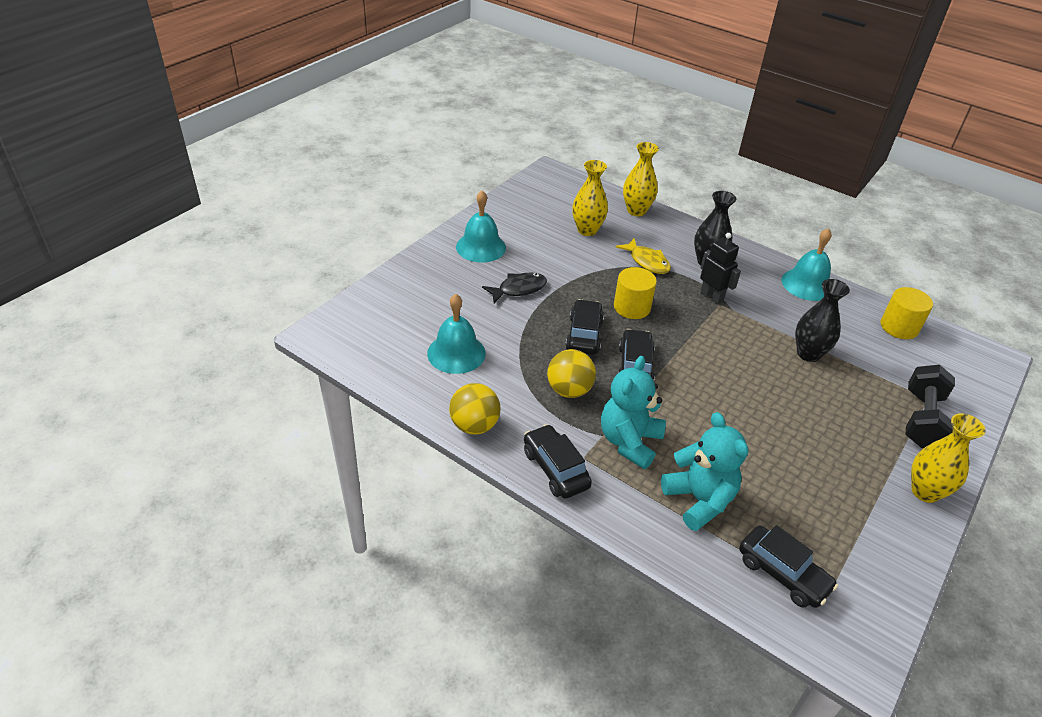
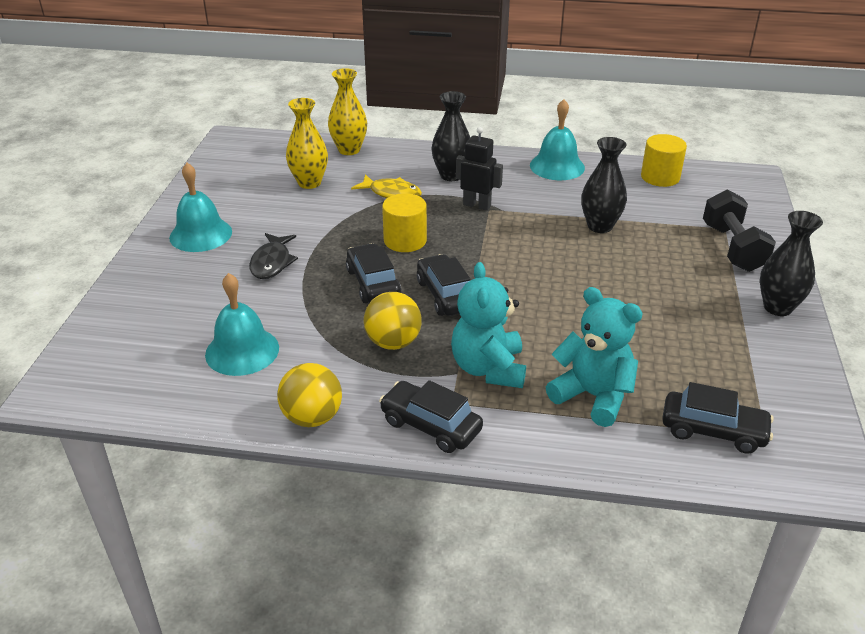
camera: 25 degrees left, 5 degrees down
(518, 289) = (272, 262): black fish -> black fish turned 150 degrees clockwise
(925, 491) = (777, 307): yellow vase -> black vase

